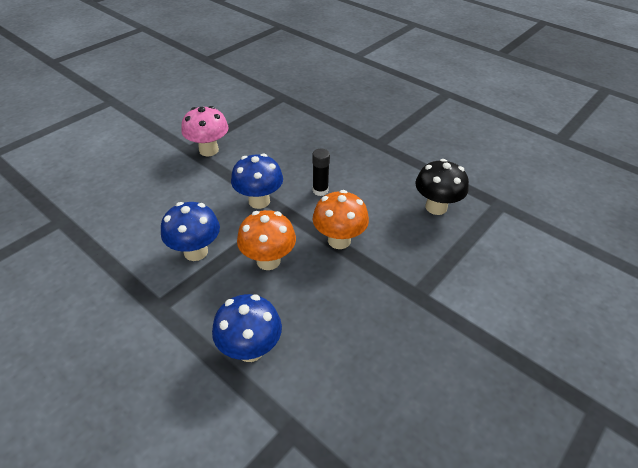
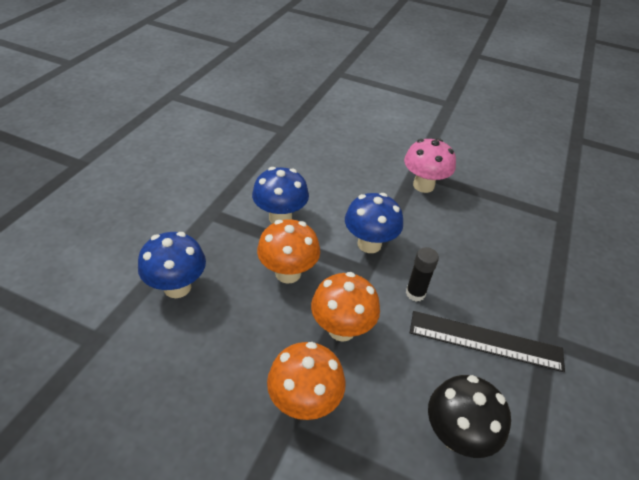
camera: 70 degrees right, 0 degrees up
(372, 170) = (485, 341): none -> black ruler
(397, 277) = (304, 402): none -> orange mushroom

